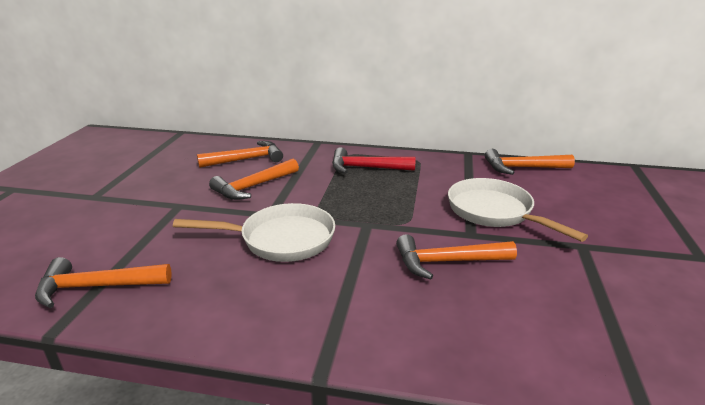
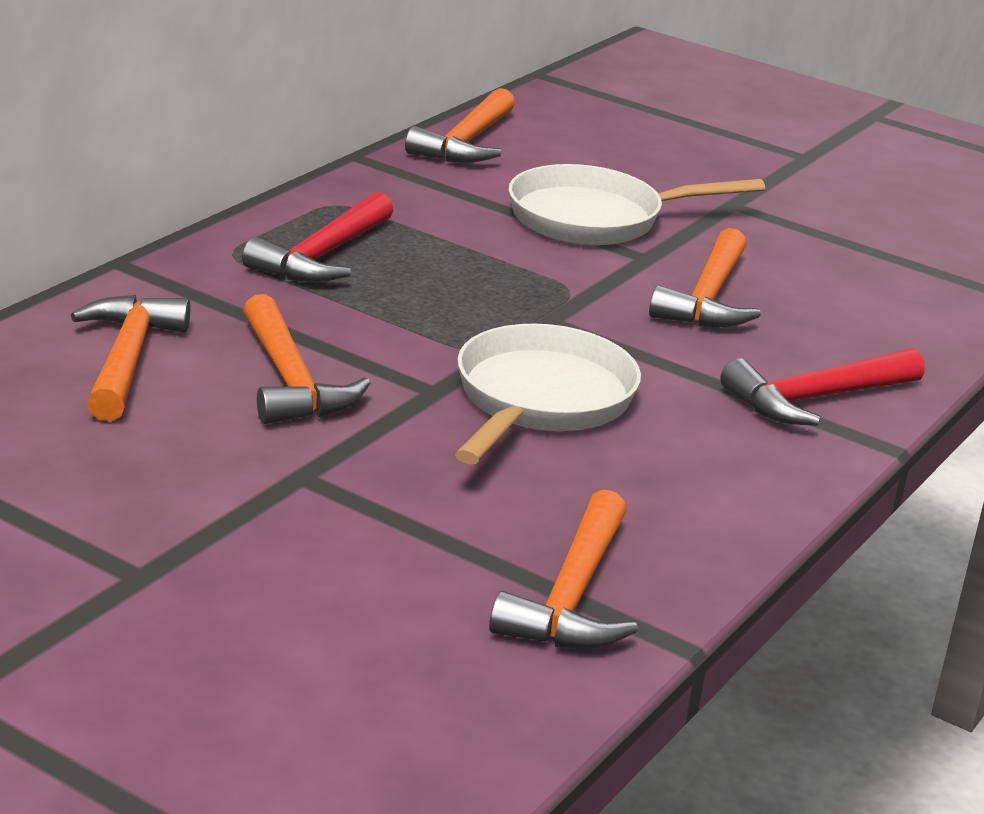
camera: 70 degrees left, 0 degrees up
(360, 325) = (815, 399): none -> red hammer

